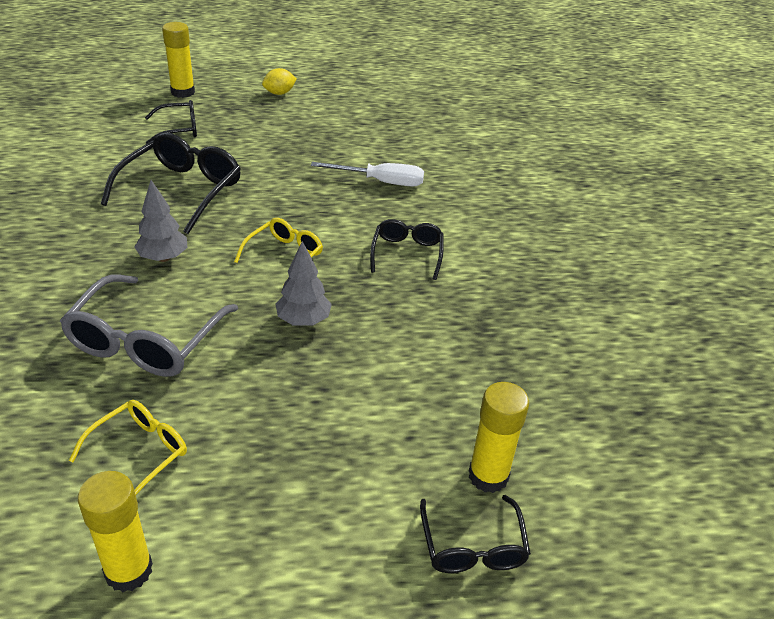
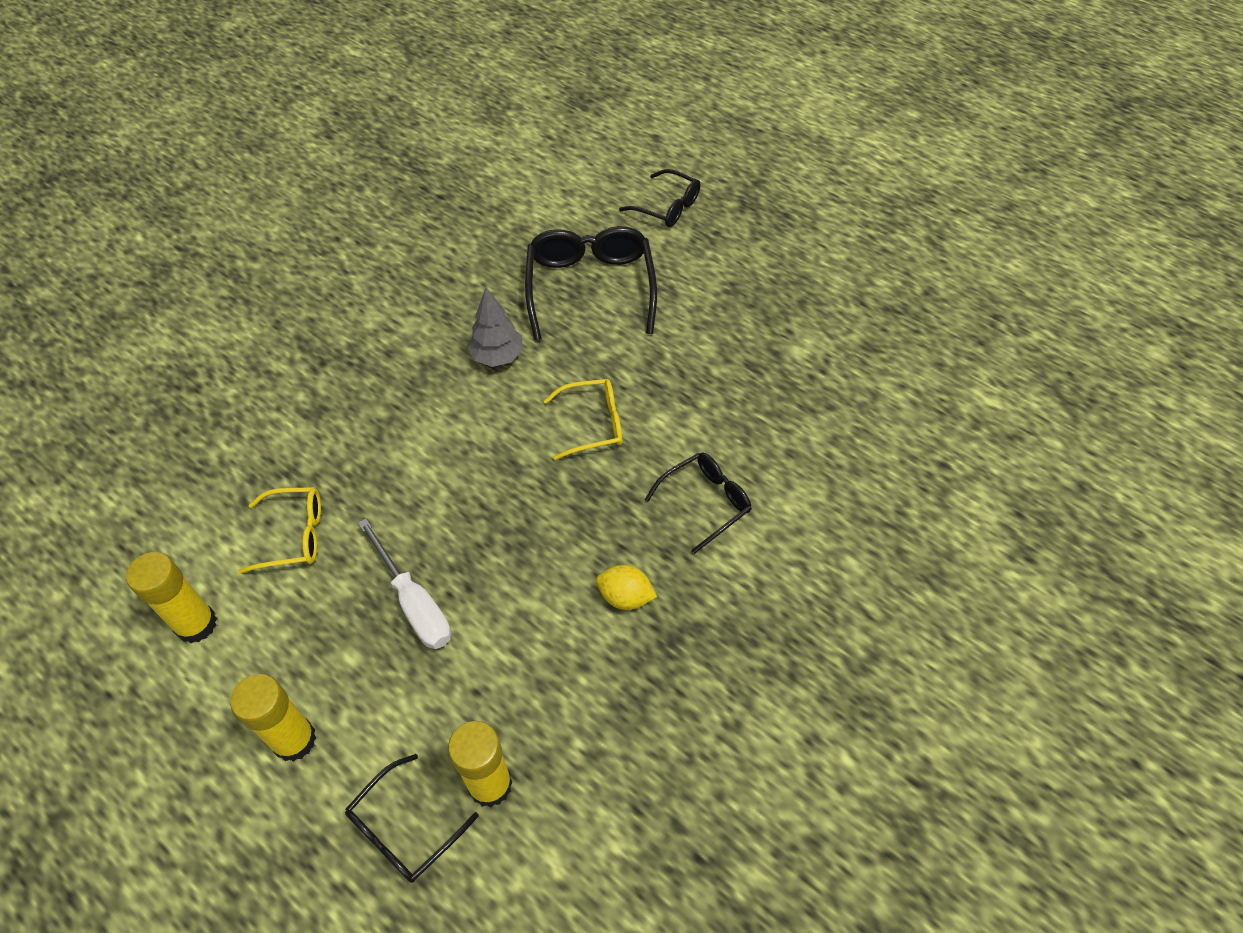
camera: 50 degrees right, 15 degrees up
(146, 341) = (399, 434): grey glasses -> none
(181, 190) = (590, 287): black glasses -> black glasses turned 75 degrees counterclockwise
(183, 92) = (723, 157): yellow glue stick -> yellow glue stick (294, 740)
(279, 93) = (820, 209): yellow lemon -> yellow lemon (625, 597)
(303, 320) = (530, 507): grey tree -> none
(381, 182) = (787, 396): white screwdriver -> white screwdriver (414, 603)

